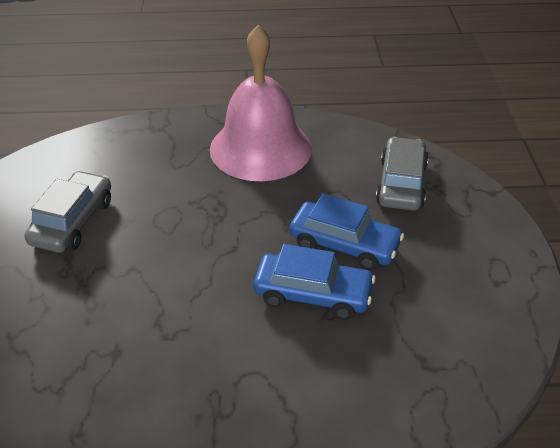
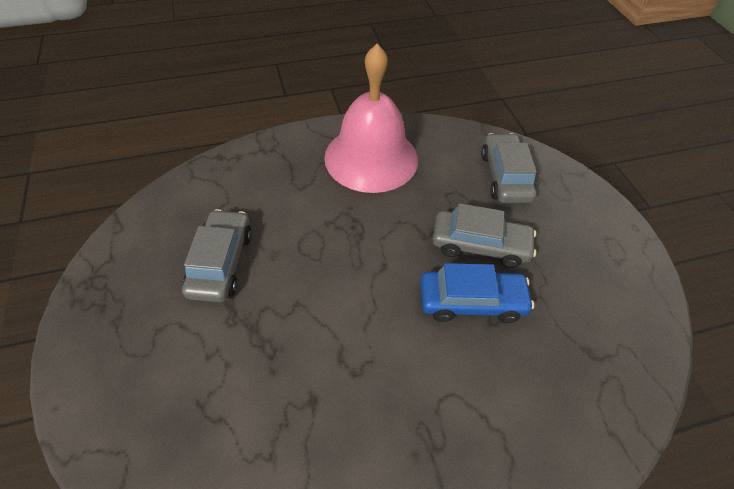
camera: 15 degrees left, 10 degrees up
(344, 244) = (480, 245): blue car -> grey car

